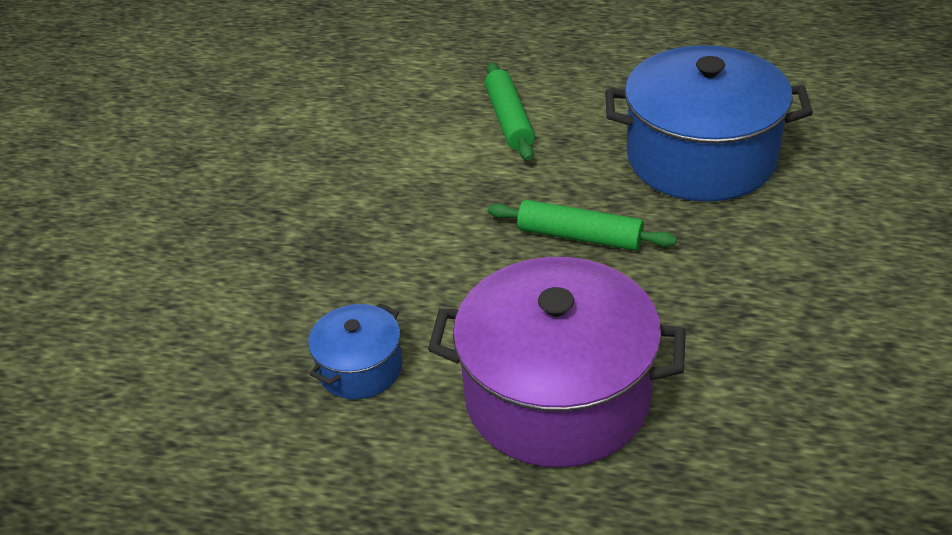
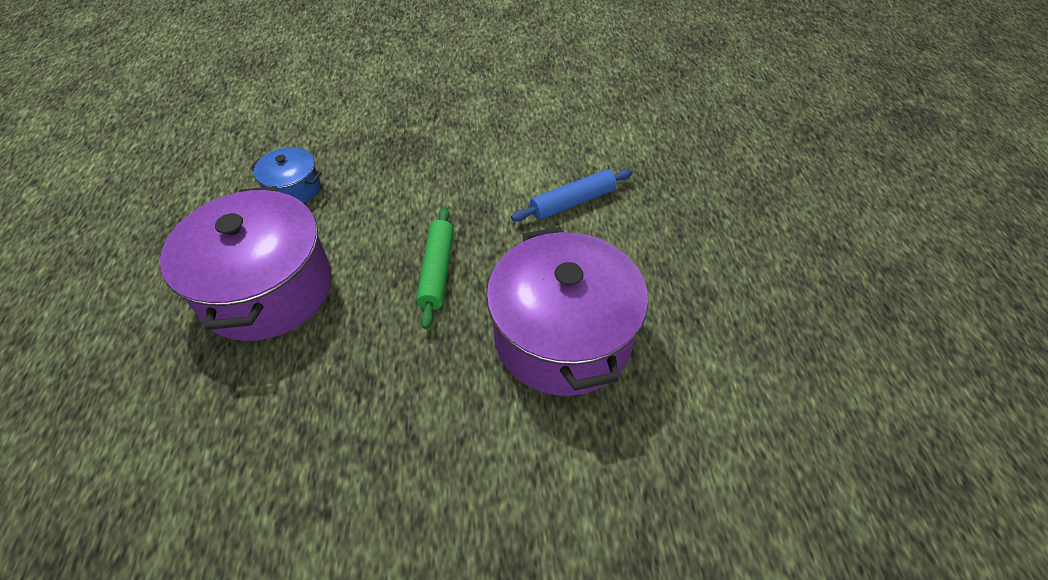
camera: 70 degrees right, 10 degrees up
(509, 120) = (572, 202): green rolling pin -> blue rolling pin
(701, 157) = (562, 336): blue pot -> purple pot

